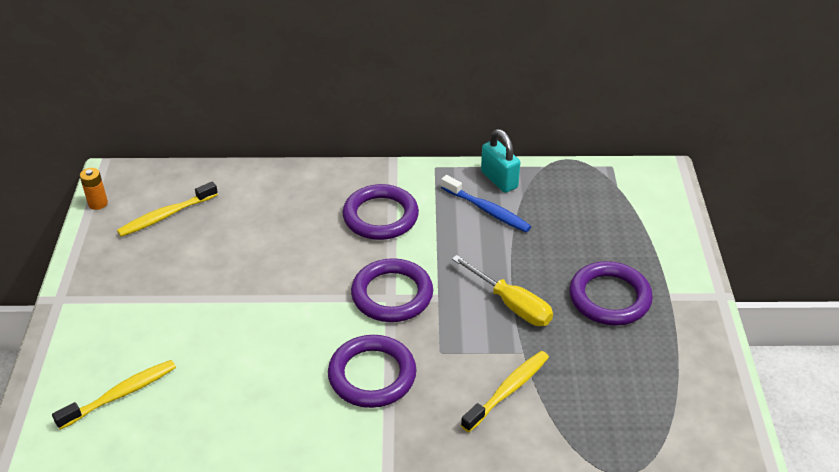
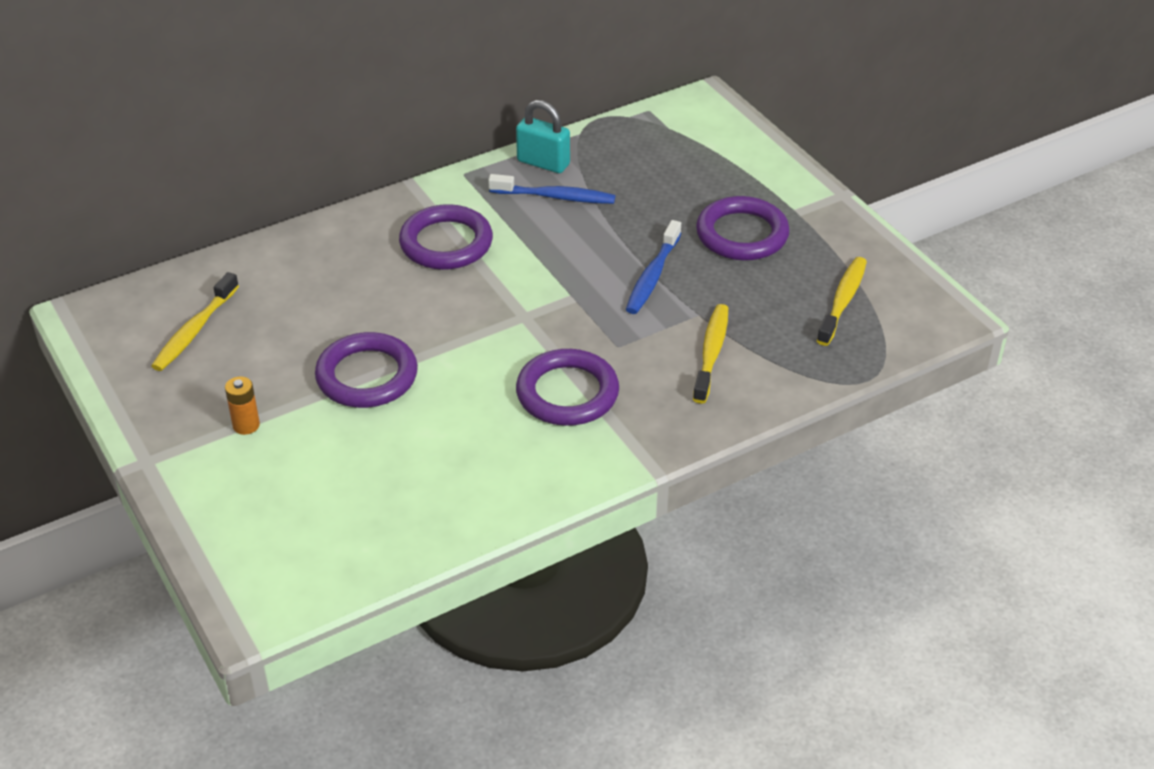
camera: 30 degrees left, 0 degrees up
(98, 203) = (95, 348): orange battery -> orange battery (246, 425)
(121, 394) = (313, 519): yellow toothbrush -> yellow toothbrush (843, 301)
(392, 294) = (524, 313): purple ring -> purple ring (367, 376)
(511, 304) = (652, 276): yellow screwdriver -> blue toothbrush

